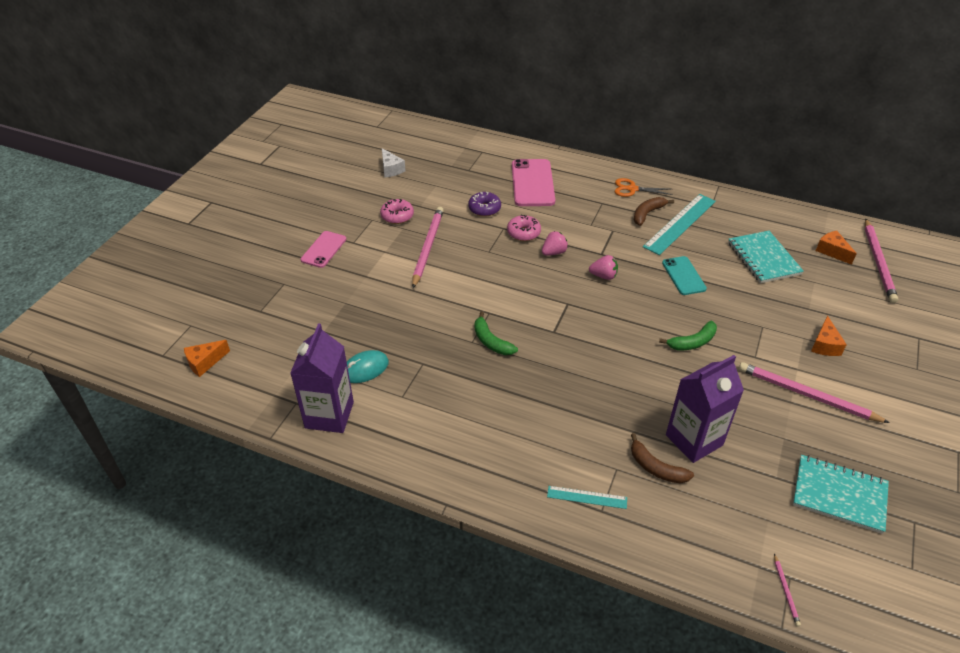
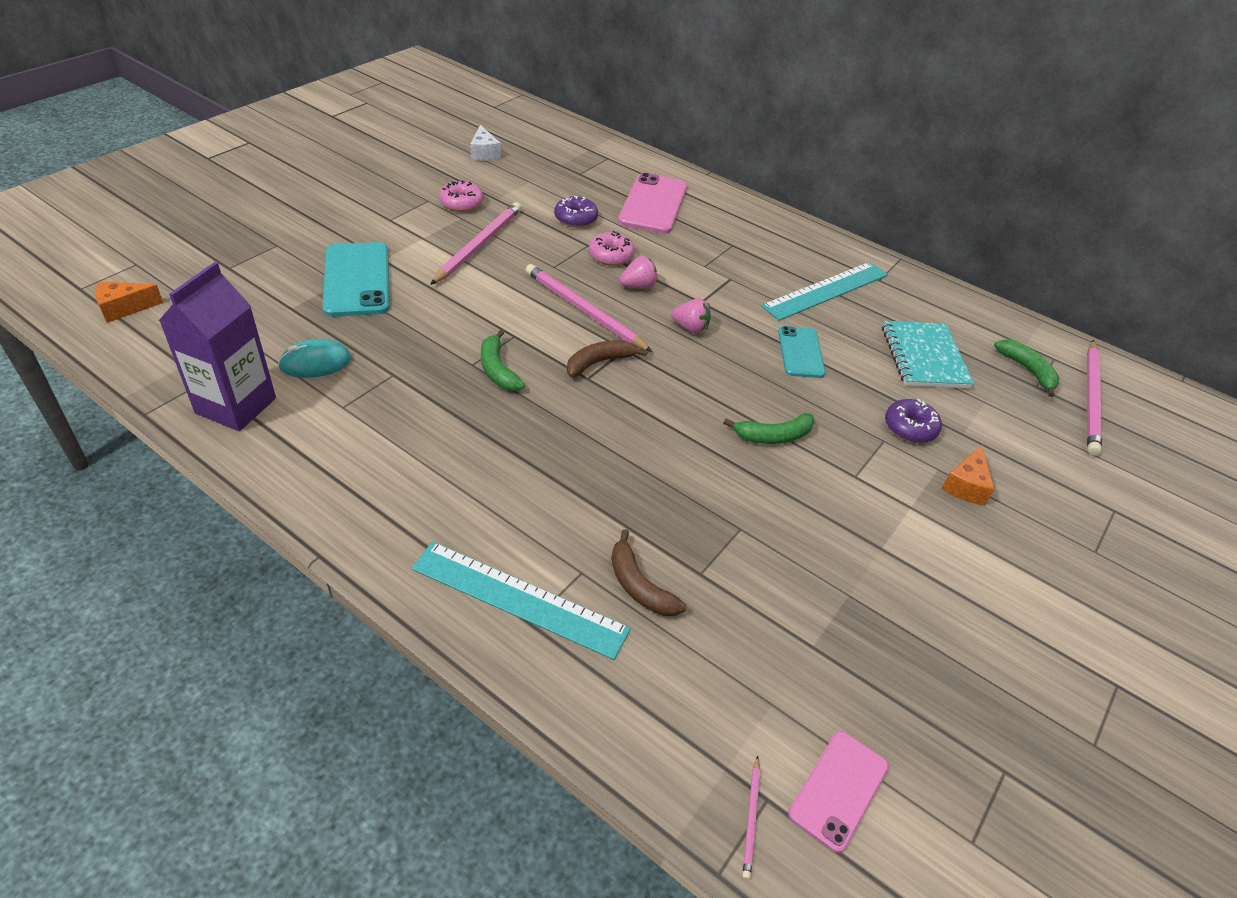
camera: 10 degrees right, 0 degrees up
(323, 249) = (349, 219): pink phone -> pink phone (838, 790)
(357, 297) = (357, 280): none -> turquoise phone
(587, 497) = (519, 599): turquoise ruler -> turquoise ruler, size x1.92
(632, 189) = (781, 238): orange scissors -> none
(647, 213) = (787, 269): brown banana -> brown banana (599, 362)
(694, 440) = (713, 563): purple carton -> none
(775, 313) = (910, 428): none -> purple donut
(807, 395) = (910, 545): pink pencil -> pink pencil (584, 310)
(832, 251) = (1027, 370): orange cheese -> green banana
(839, 495) = (899, 698): turquoise notebook -> none

